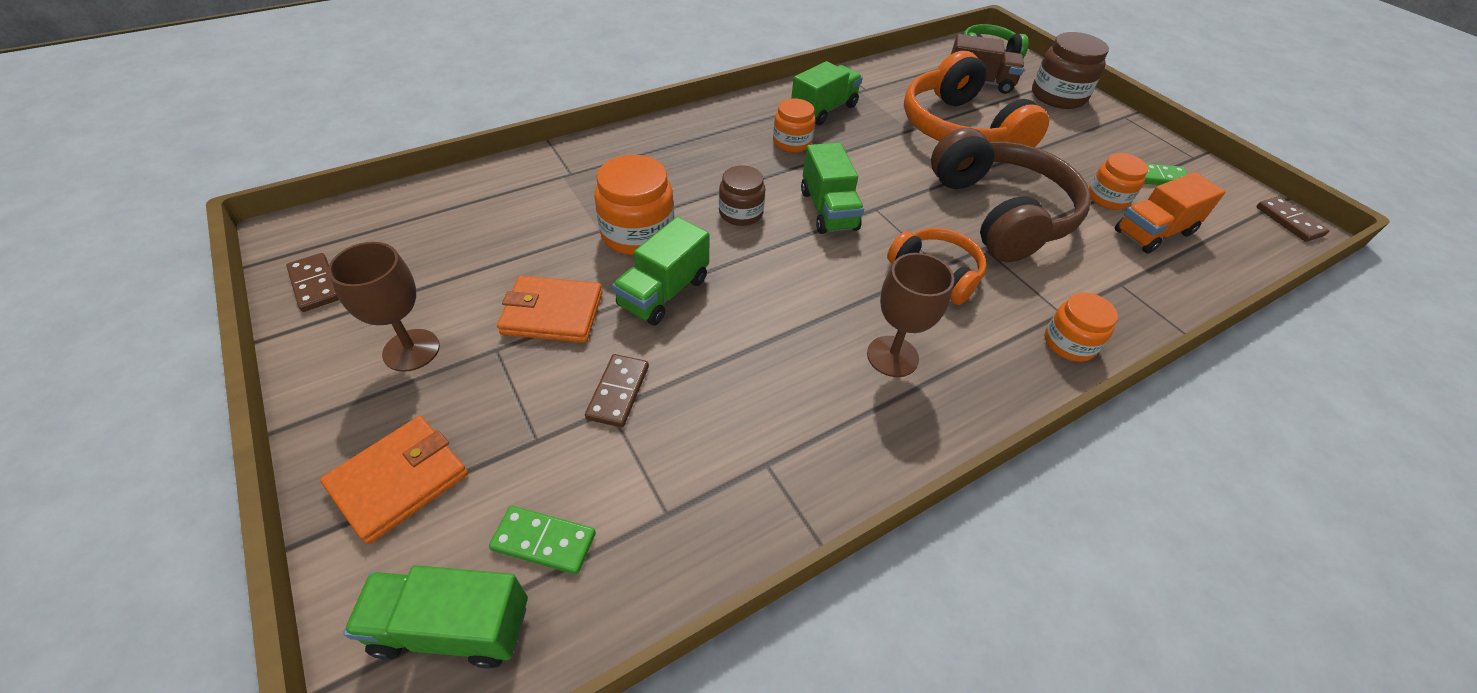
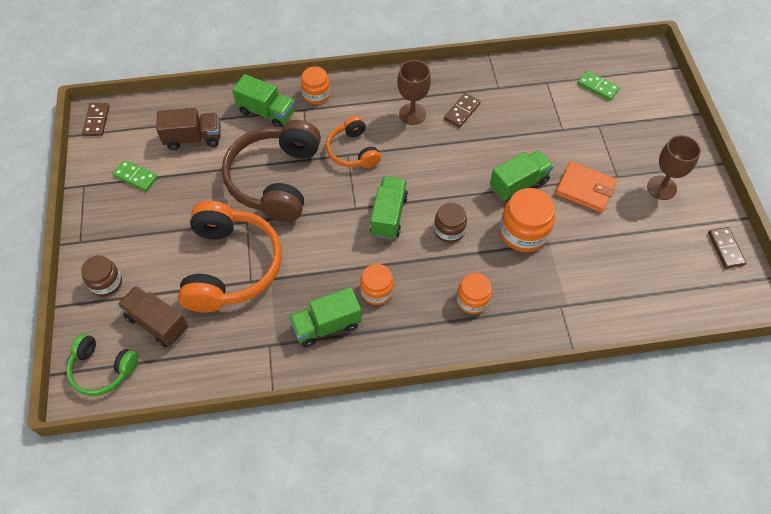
camera: 155 degrees left, 10 degrees up
(399, 480) = (658, 125): orange wallet -> none
(452, 627) = (632, 71): green truck -> green truck (267, 112)
(618, 392) = (557, 136): brown domino -> brown domino (462, 111)
(1058, 96) = (106, 283): brown jar -> brown jar, size x0.63
(1107, 198) = (191, 170): orange jar -> orange jar (472, 300)
(1153, 232) = (193, 138): orange truck -> brown truck

